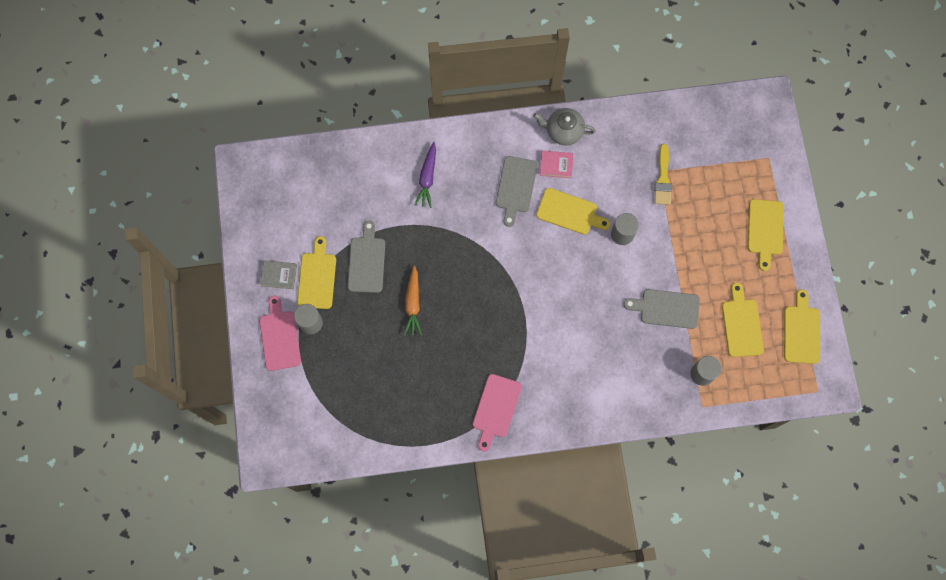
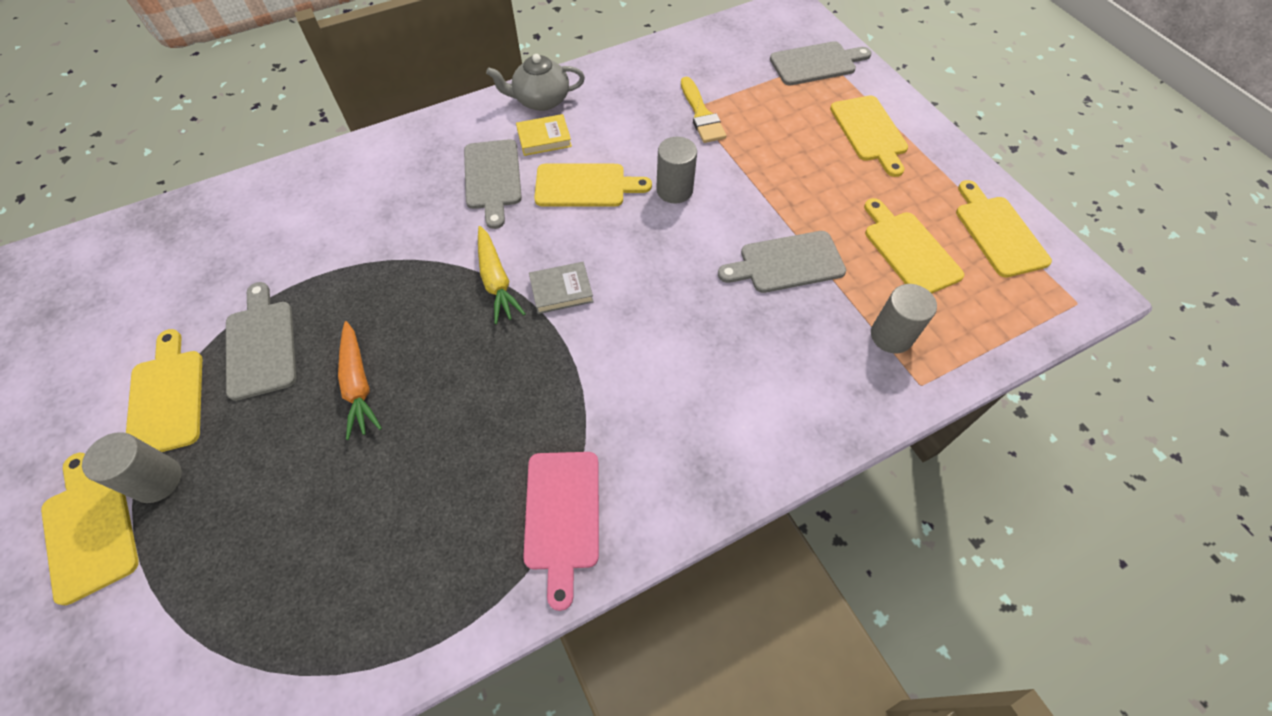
camera: 20 degrees left, 15 degrees down
(279, 275) = (88, 417): grey book -> grey book (561, 290)
(279, 337) = (90, 529): pink cutting board -> yellow cutting board
(427, 178) = (349, 203): purple carrot -> none
(499, 263) = (496, 281): none -> yellow carrot
(556, 165) = (544, 138): pink book -> yellow book
(760, 159) = (816, 63): none -> grey cutting board

